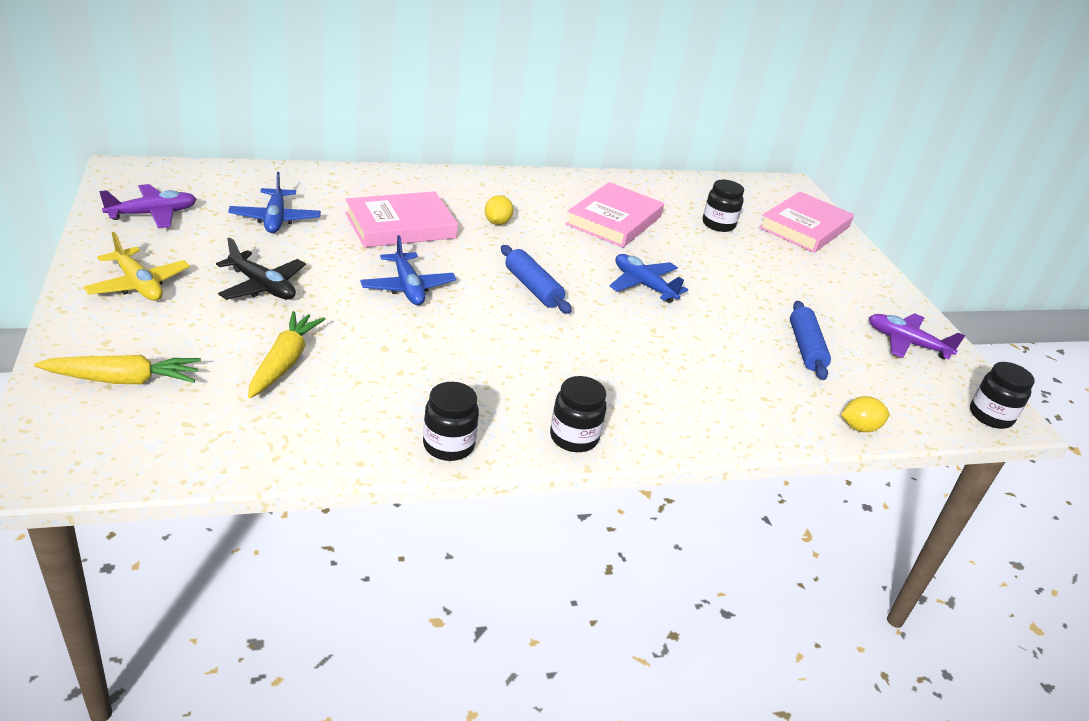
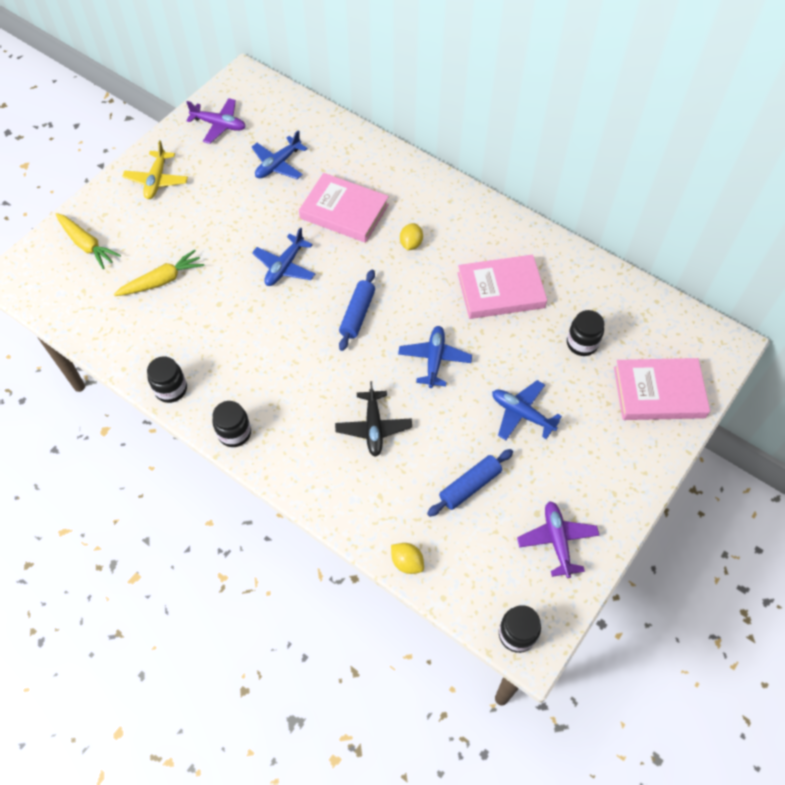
camera: 55 degrees right, 25 degrees up
(262, 286) = (211, 218): black plane -> black plane (373, 427)
(497, 222) = (411, 244): yellow lemon -> yellow lemon turned 45 degrees counterclockwise
(756, 284) = (522, 414): none -> blue plane

